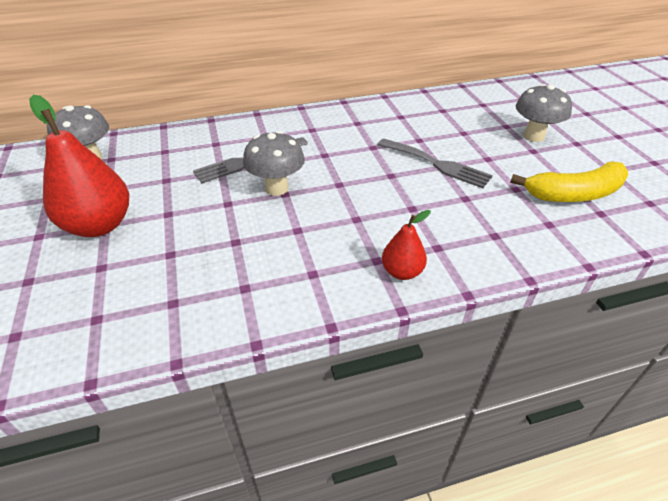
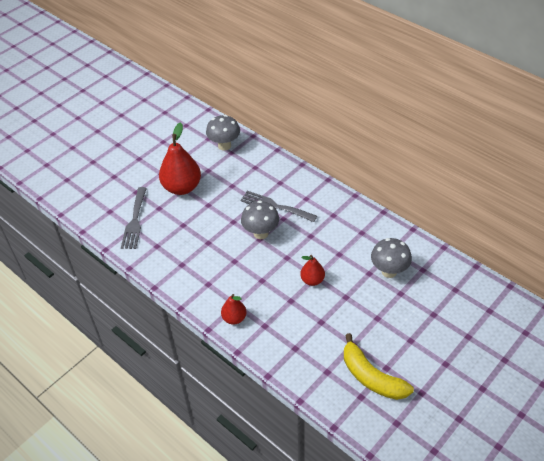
camera: 60 degrees right, 5 degrees up
(394, 179) = (312, 280): none -> red pear
(437, 164) = (346, 294): grey fork -> grey fork (134, 221)
(533, 136) = (432, 335): grey mushroom -> grey mushroom (389, 271)

